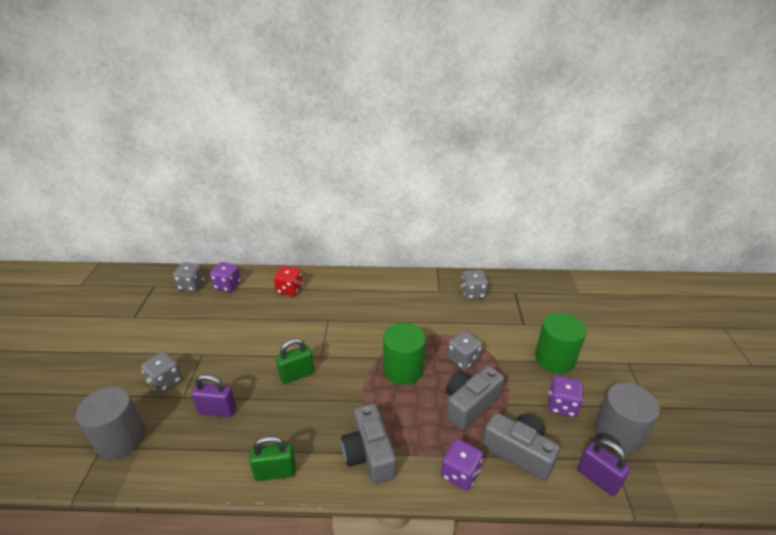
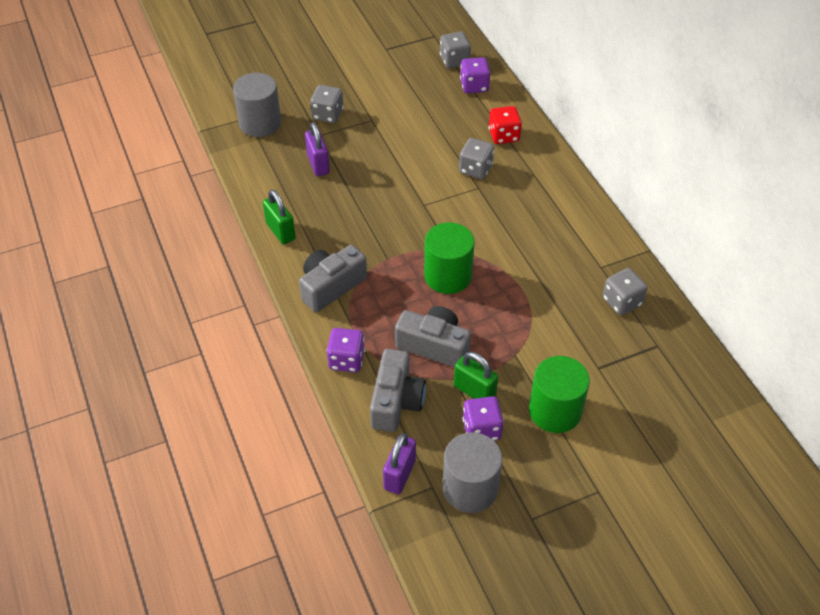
camera: 65 degrees right, 15 degrees up
(297, 374) = (389, 197): green padlock -> green padlock (474, 391)
(463, 359) = (496, 323): grey dice -> grey dice (475, 169)

